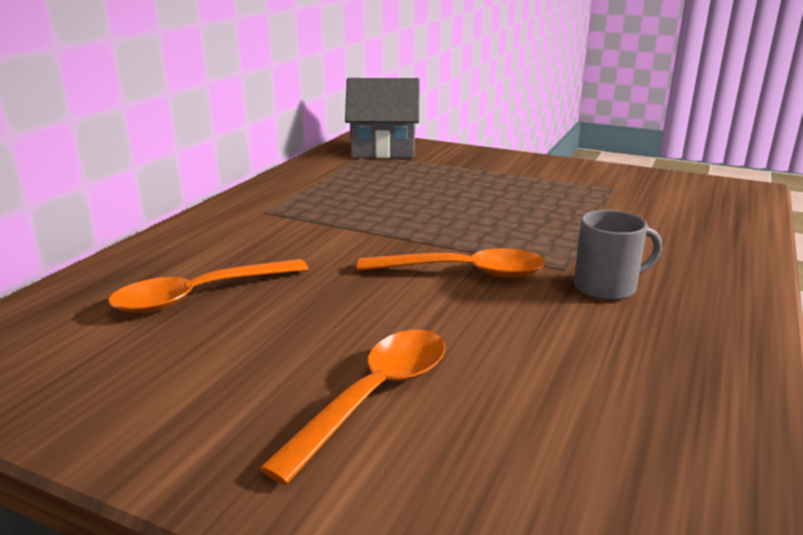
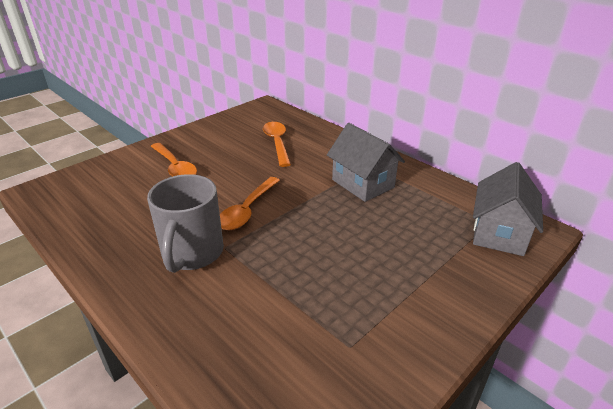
camera: 110 degrees right, 10 degrees up
(324, 209) = (362, 184): none -> grey house
(607, 287) = (192, 253): grey mug -> grey mug, size x1.69

